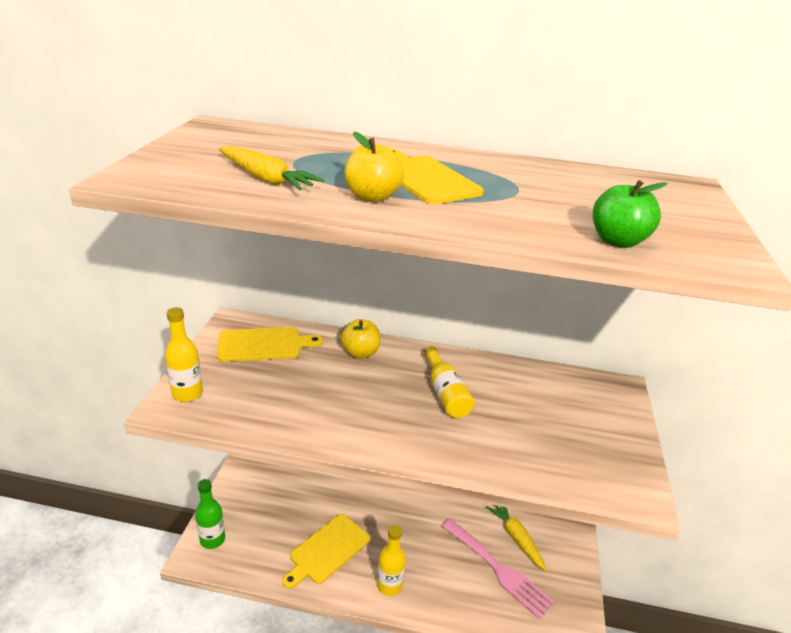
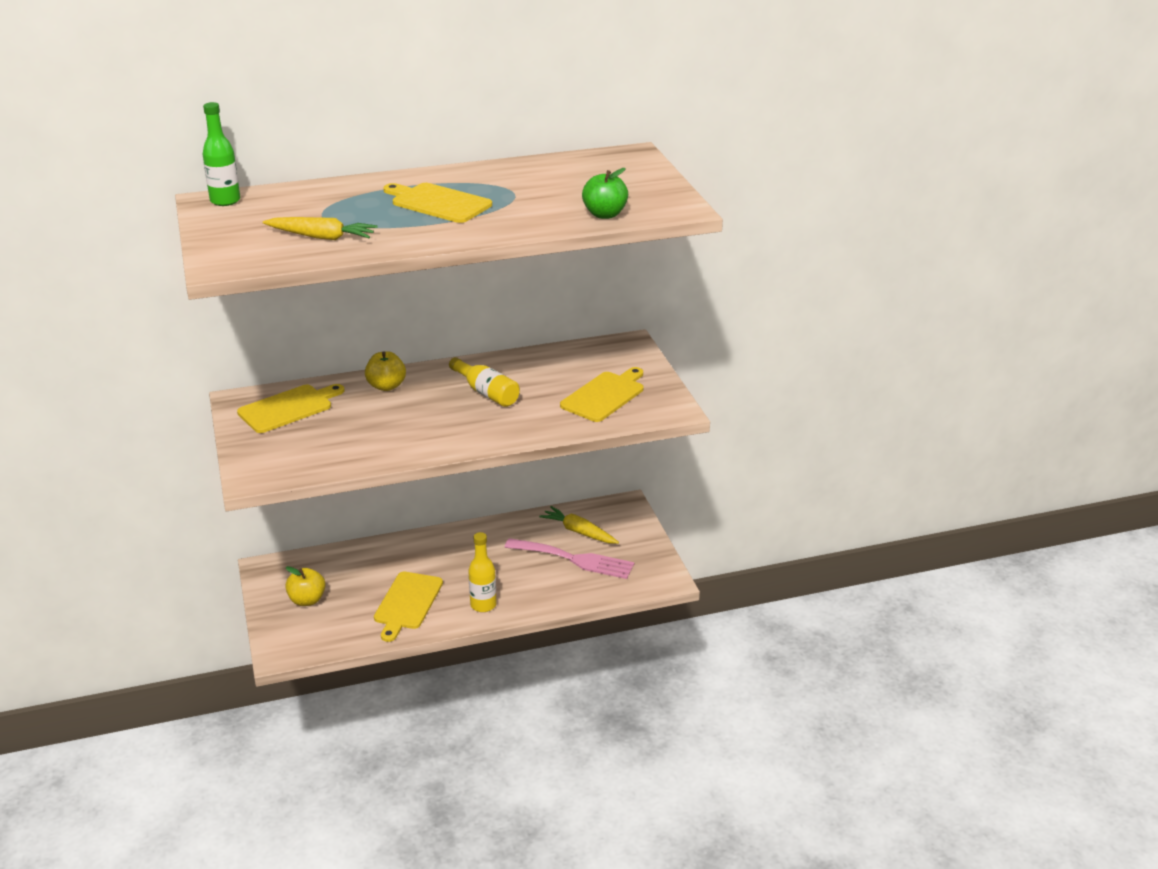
camera: 25 degrees left, 0 degrees up
(187, 394) = (258, 464): yellow bottle -> none
(212, 539) = (286, 636): green bottle -> green bottle (225, 201)
(372, 197) = (416, 229): yellow apple -> yellow apple (307, 600)
(566, 443) = (604, 395): none -> yellow cutting board

